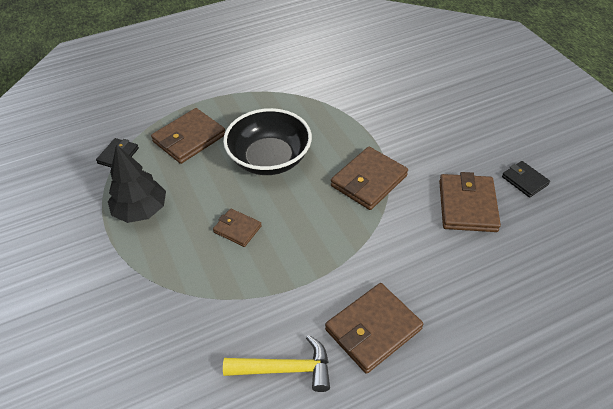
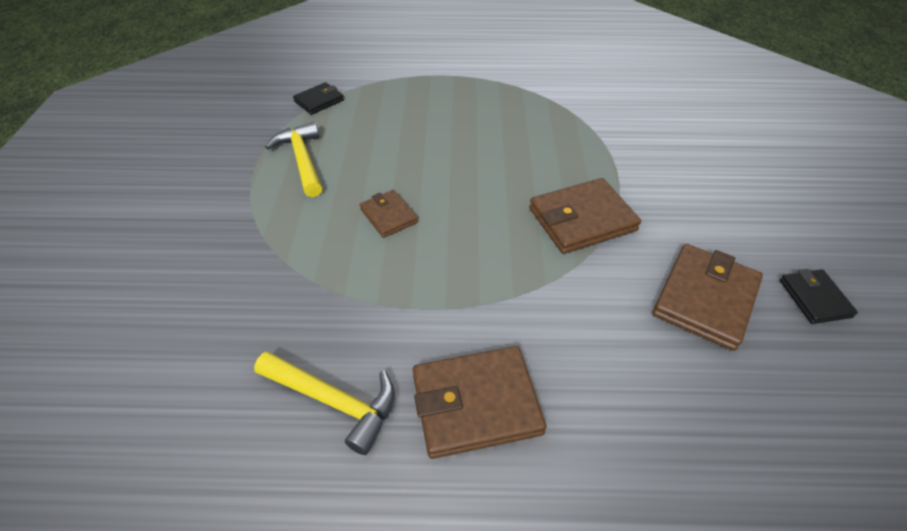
camera: 25 degrees right, 0 degrees up
(141, 210) = (302, 160): black tree -> yellow hammer
(189, 138) = (401, 107): brown wallet -> none
(269, 159) = (475, 155): black bowl -> none

